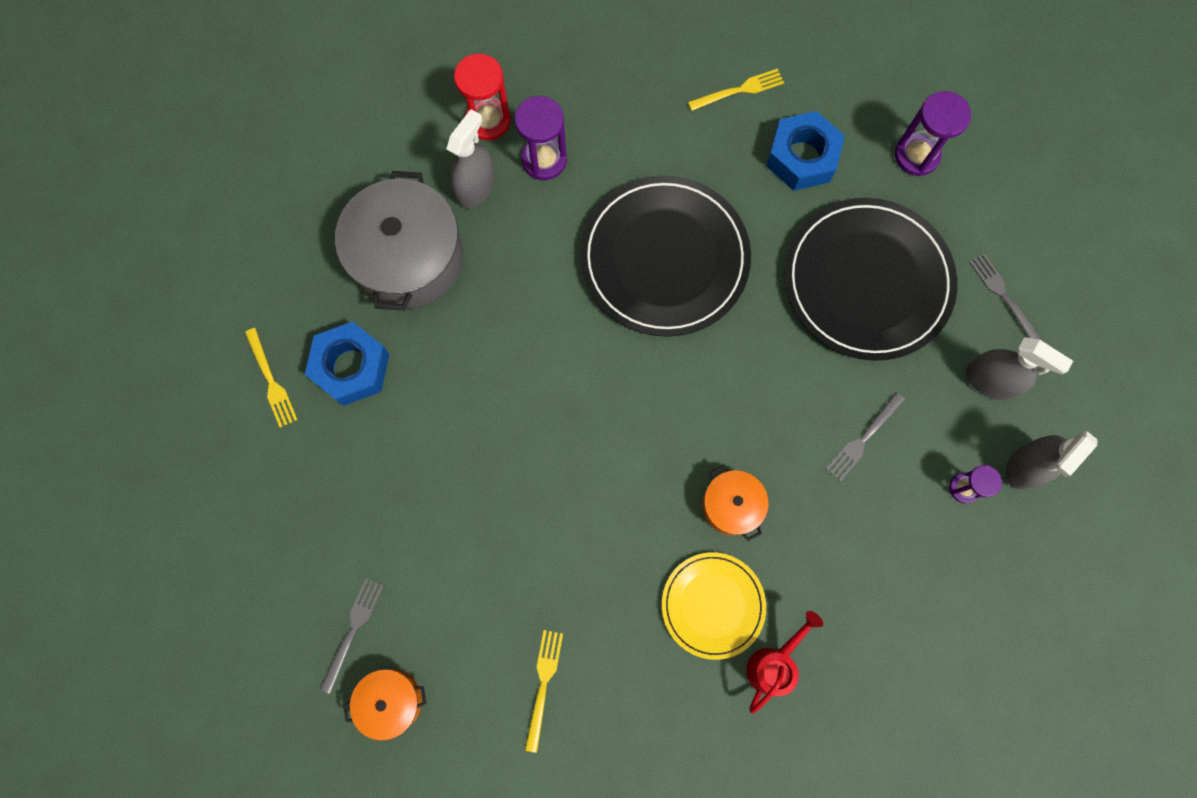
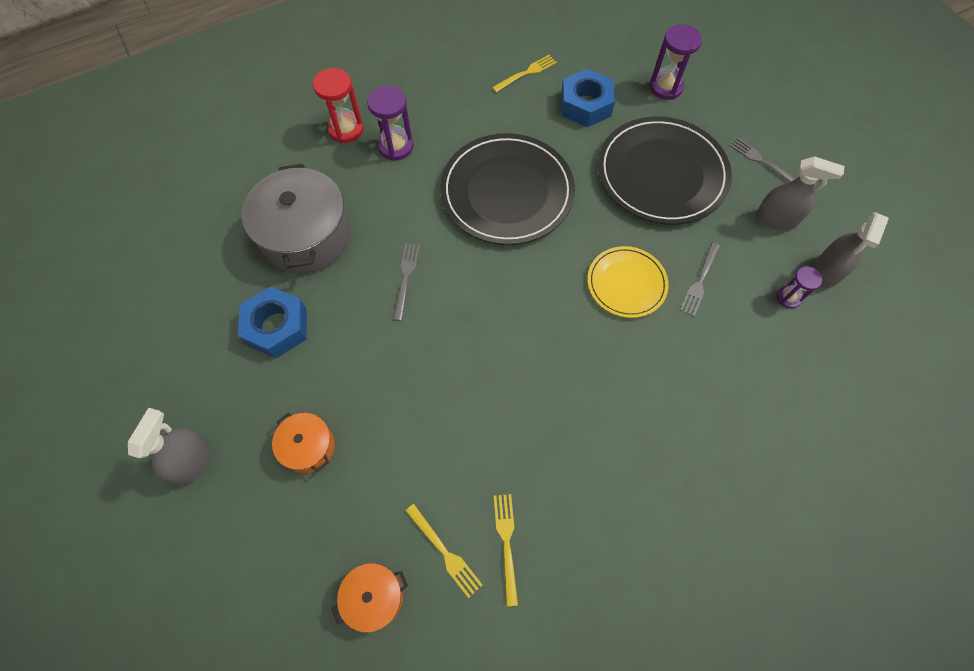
camera: 15 degrees left, 10 degrees down
(271, 381) = (210, 354): yellow fork -> yellow fork (445, 552)
(353, 629) = (325, 542): grey fork -> grey fork (406, 277)
(476, 187) = (348, 176): grey spray bottle -> grey spray bottle (193, 461)
(713, 605) = (628, 437): yellow plate -> yellow plate (626, 283)
(731, 505) = (617, 355): orange pot -> orange pot (309, 447)
(774, 663) = (693, 470): red watering can -> none

